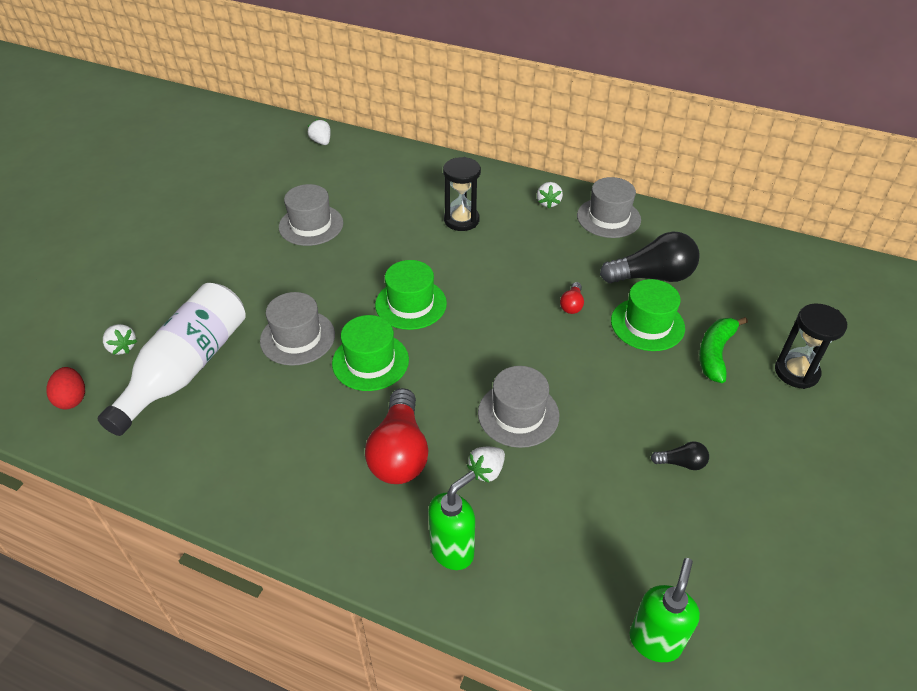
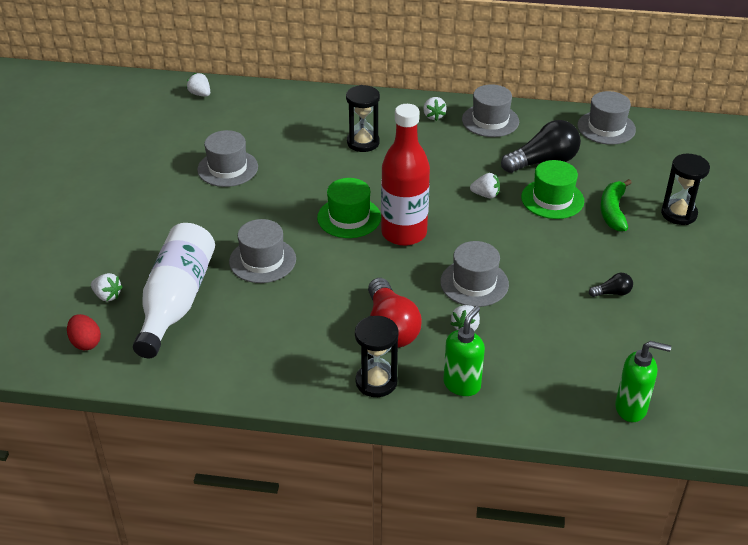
camera: 15 degrees left, 5 degrees down
(354, 522) = (376, 382): none -> black hourglass
(370, 361) = (335, 267): green hat -> none
(462, 334) = (404, 233): none -> red bottle
(572, 305) = (485, 195): red light bulb -> white strawberry
(655, 641) = (631, 408): green soap dispenser -> green soap dispenser turned 90 degrees clockwise
(739, 247) = (606, 127): none -> grey hat

